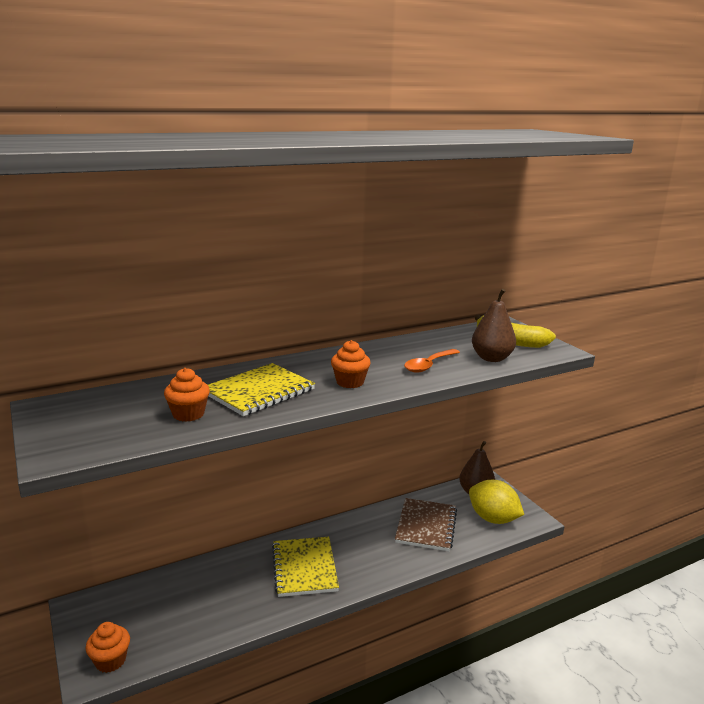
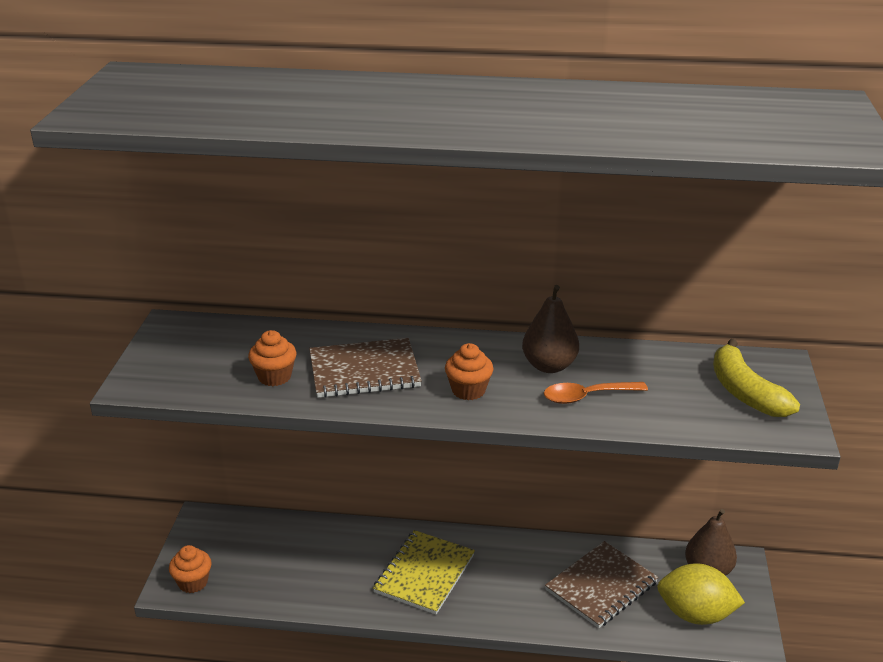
camera: 35 degrees right, 10 degrees up
(259, 391) = (364, 371): yellow notebook -> brown notebook
(491, 358) = (681, 412): brown pear -> brown pear (549, 366)
(493, 519) = (695, 614): yellow lemon -> yellow lemon turned 60 degrees counterclockwise

